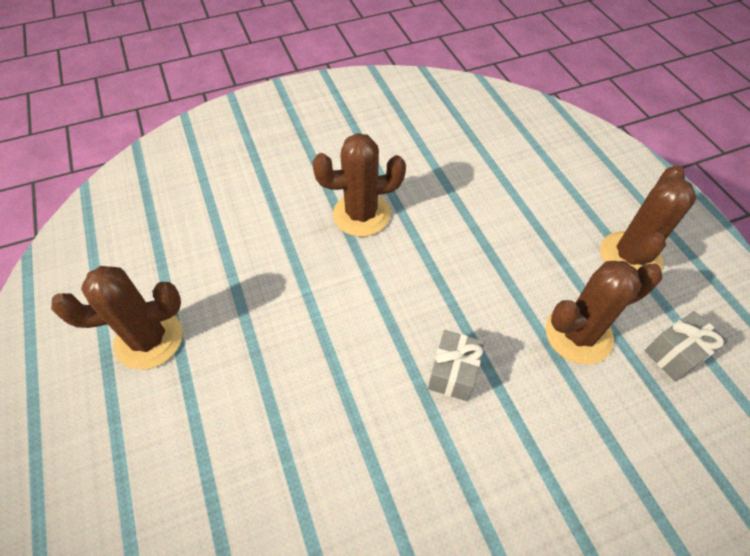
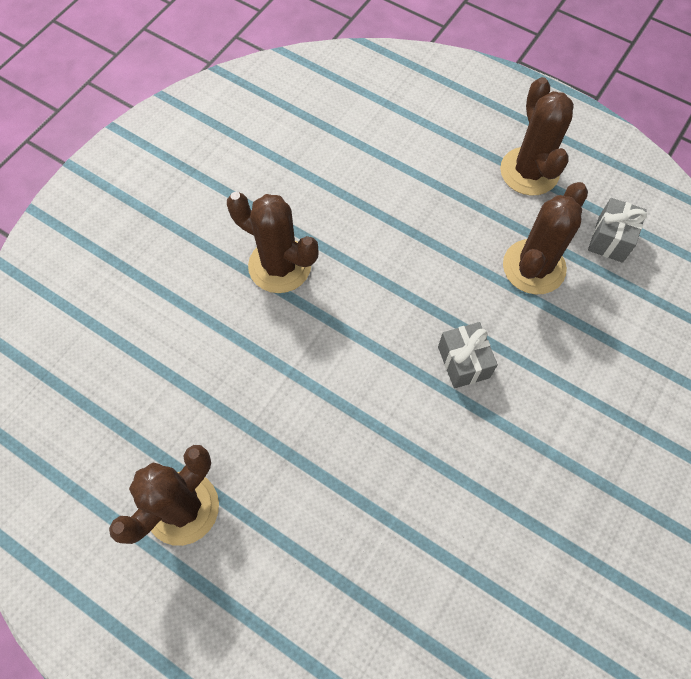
camera: 35 degrees left, 10 degrees up
(361, 214) = (280, 266): brown cactus -> brown cactus turned 75 degrees clockwise

